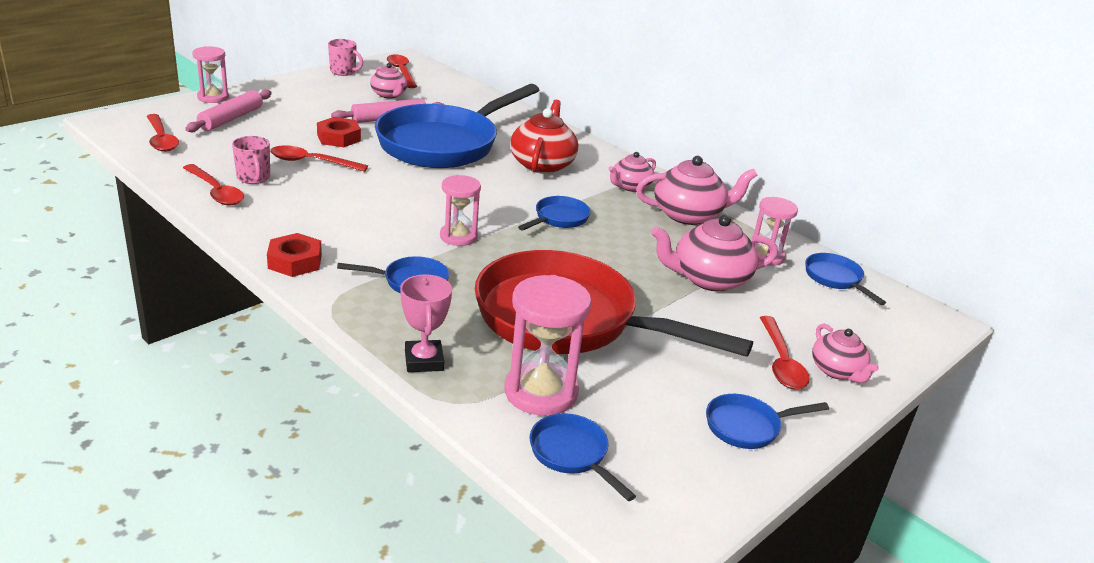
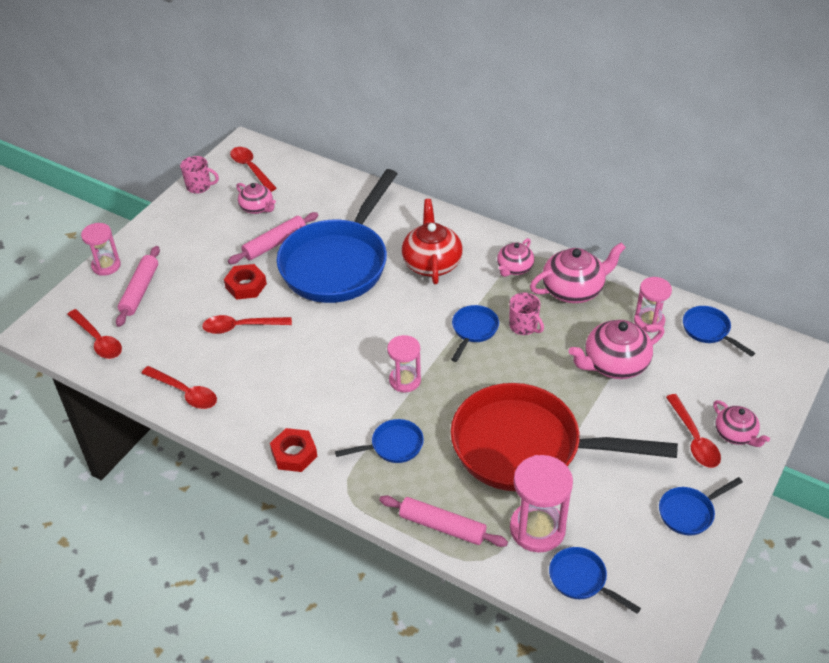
camera: 10 degrees left, 15 degrees up
(253, 178) = (205, 364): pink mug -> pink mug (524, 326)
(424, 361) = (442, 526): pink trophy -> pink rolling pin

